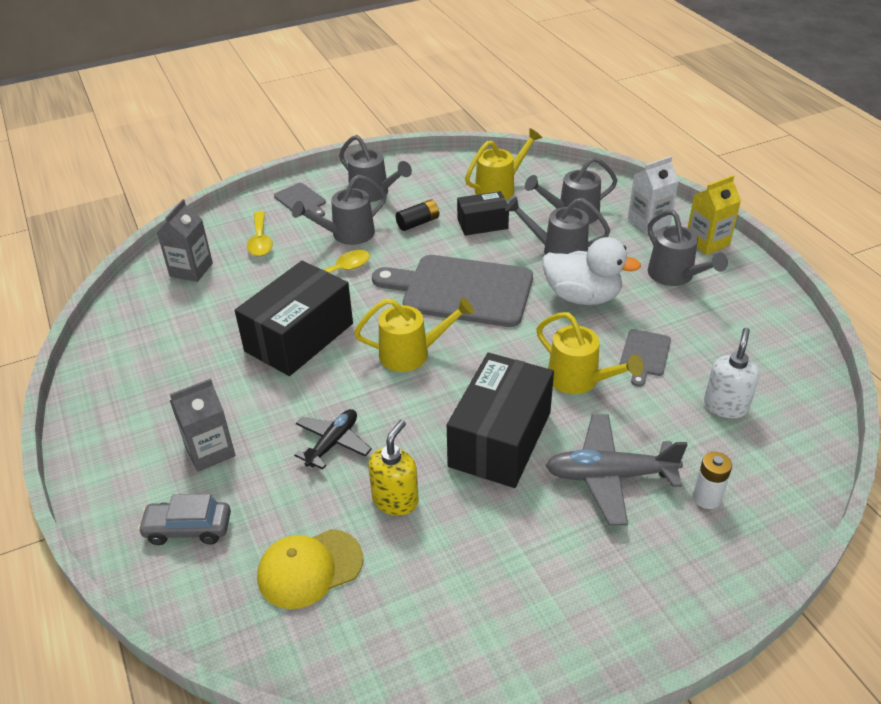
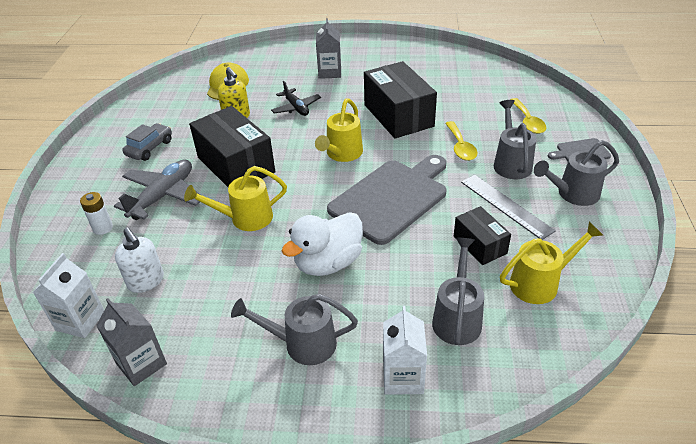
camera: 120 degrees right, 0 degrees up
(188, 529) = (286, 60): grey car -> grey car (150, 148)
(191, 270) = (507, 89): grey carton -> grey carton (141, 364)
(260, 241) = (527, 121): yellow spoon -> yellow spoon turned 120 degrees counterclockwise
(418, 223) = (506, 205): black battery -> grey ruler
(482, 224) = (479, 245): black box -> black box turned 45 degrees counterclockwise
(500, 188) = (540, 283): yellow watering can -> yellow watering can turned 105 degrees counterclockwise
(557, 251) = (403, 277): grey watering can -> none
(644, 355) = (233, 265): grey cutting board -> none
(707, 242) = (331, 409): yellow carton -> none
(811, 423) = (80, 321): none -> white carton

